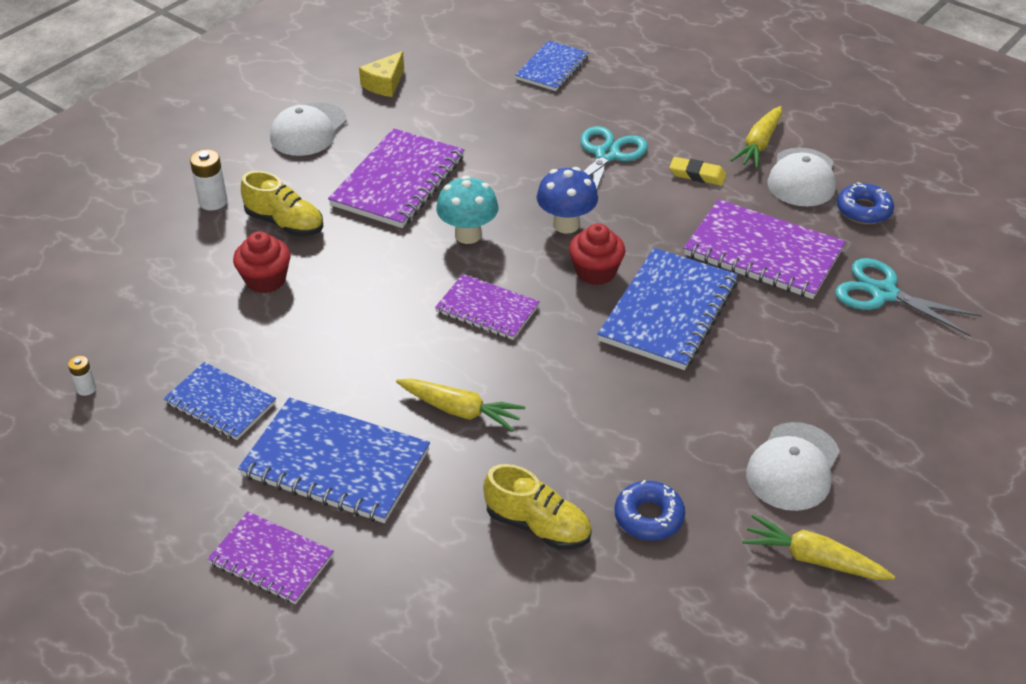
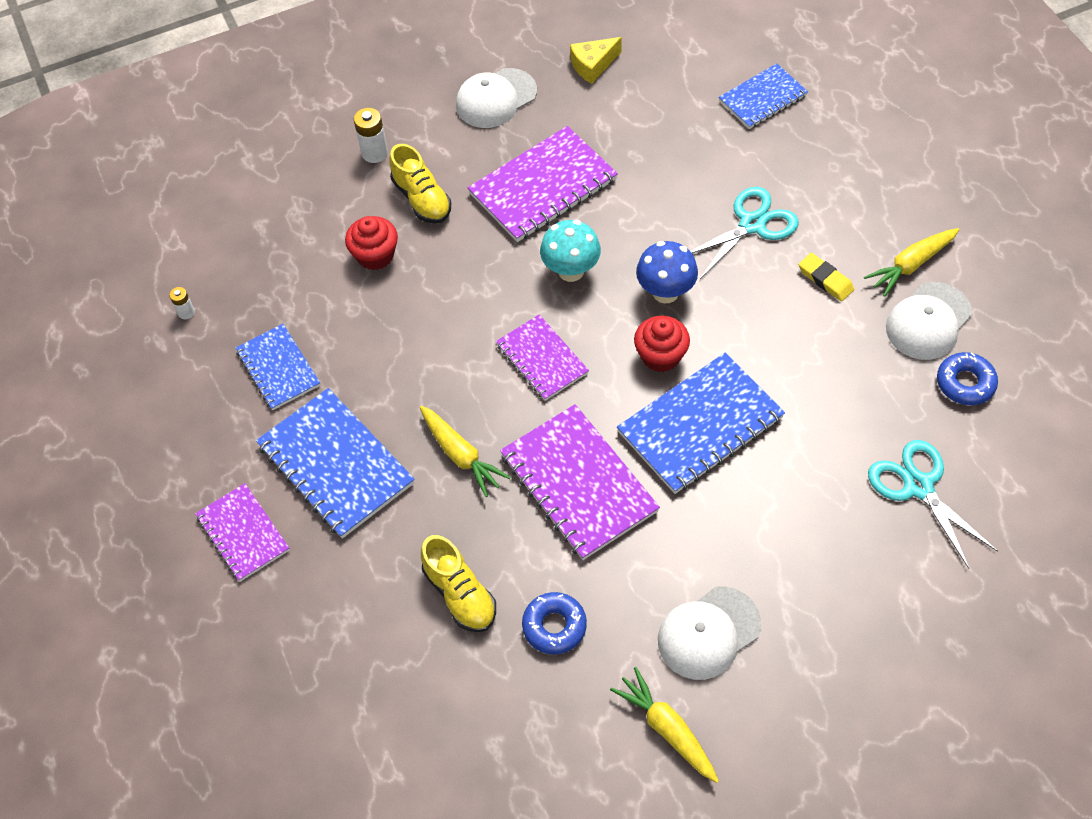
camera: 30 degrees right, 15 degrees up
(763, 252) = (831, 394): purple notebook -> purple notebook (579, 483)

